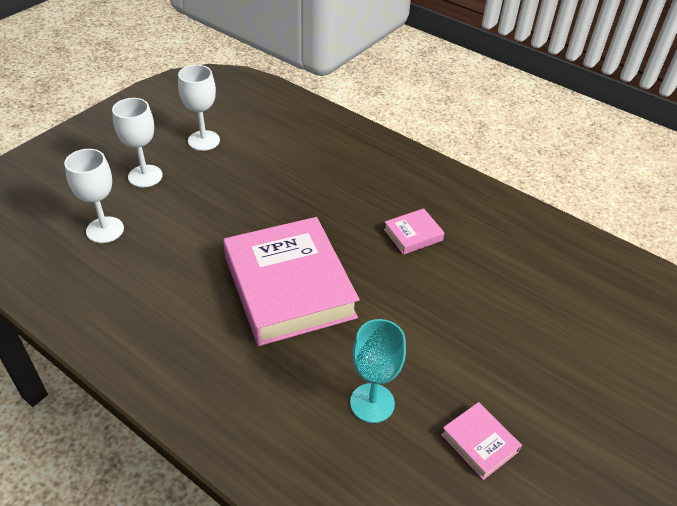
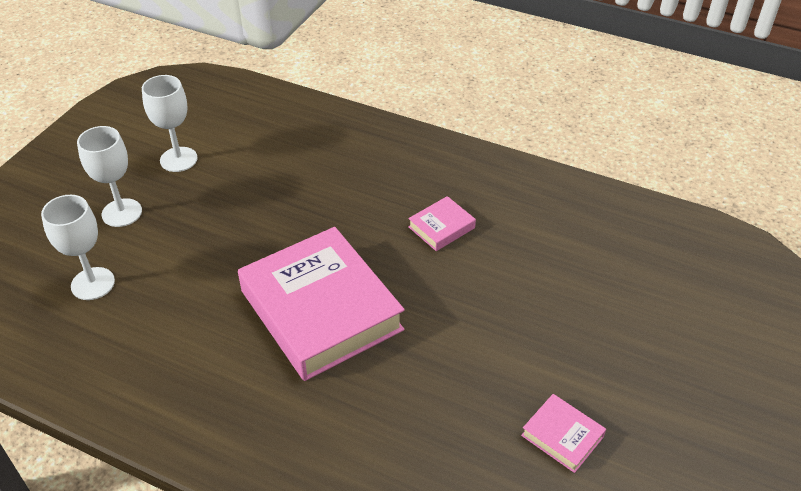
camera: 10 degrees left, 0 degrees up
(372, 403) = (442, 417): turquoise goblet -> none

